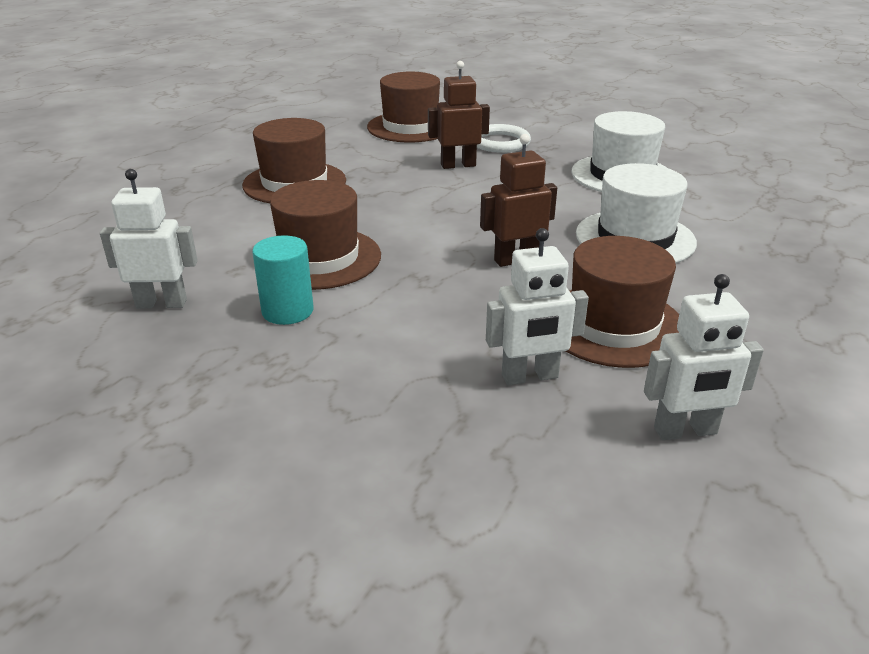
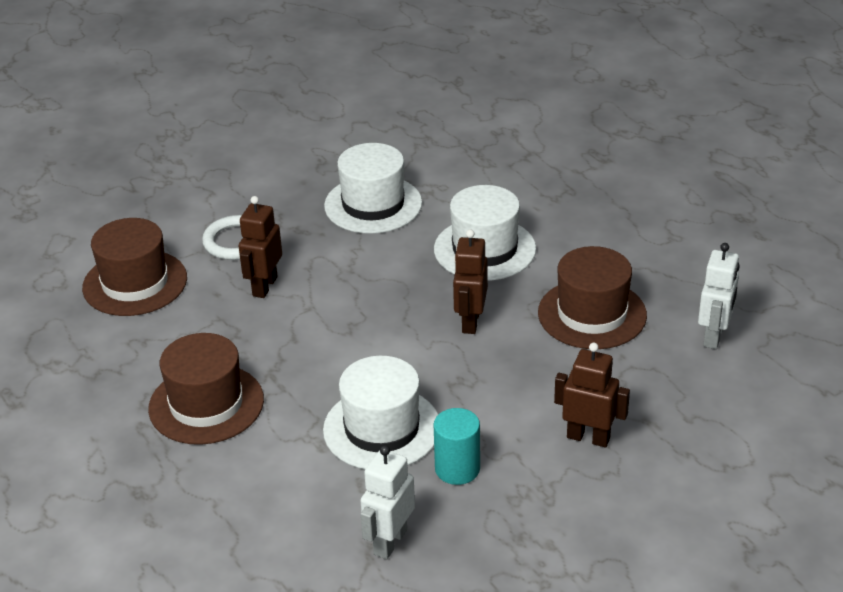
camera: 60 degrees left, 5 degrees up
(319, 258) = (382, 428): brown hat -> white hat
(396, 380) = (588, 438): none -> brown robot
(530, 377) = (624, 375): white robot -> none

